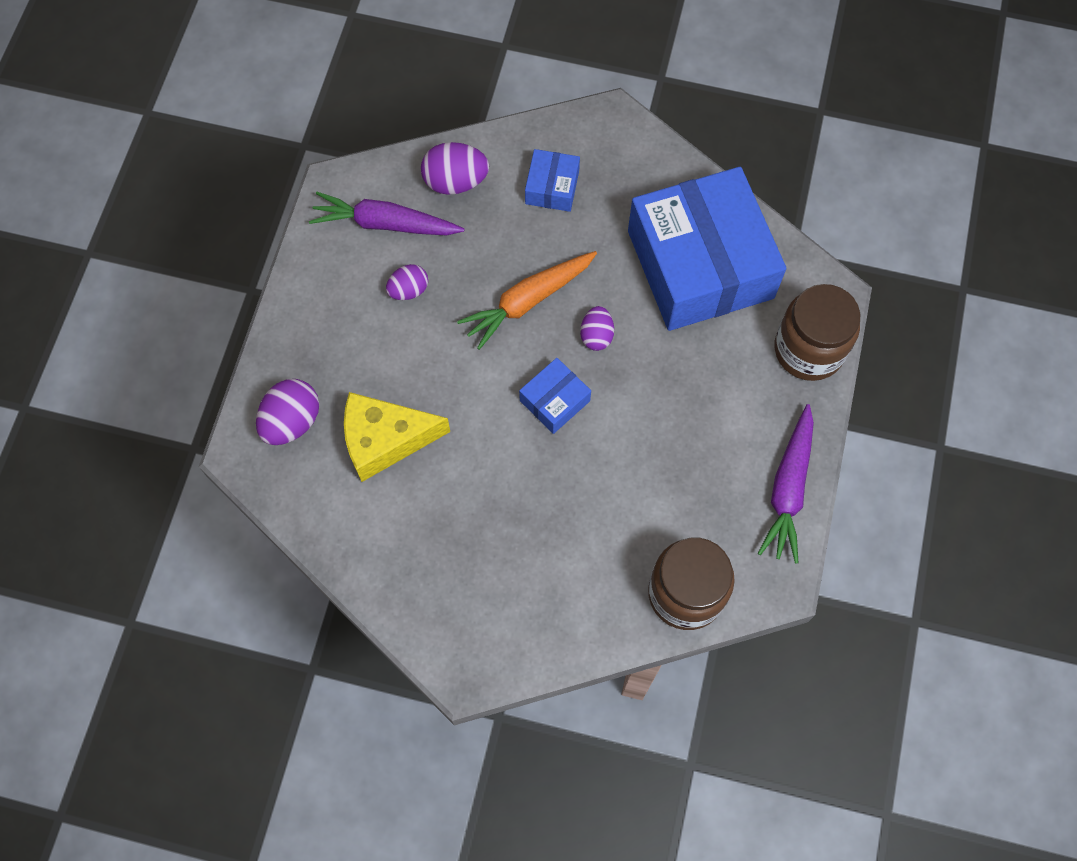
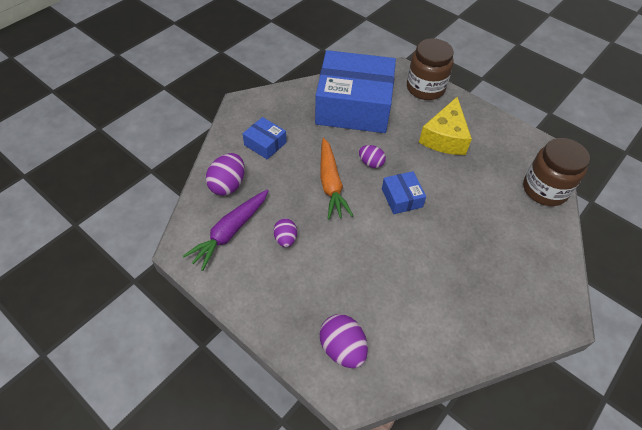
camera: 65 degrees left, 15 degrees down
(385, 440) = (384, 296): yellow cheese -> yellow cheese (445, 137)
(788, 488) = (499, 126): purple carrot -> none

